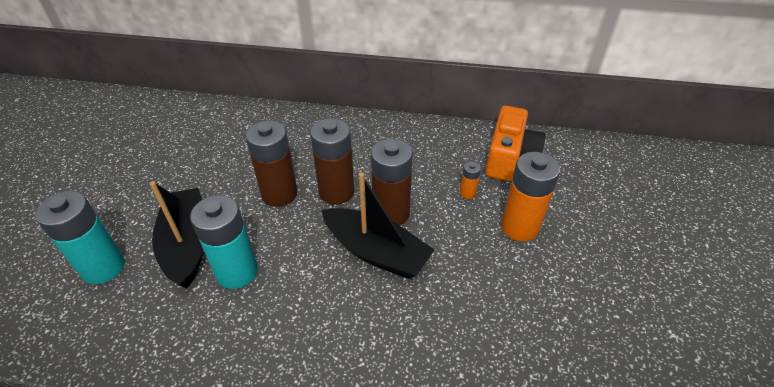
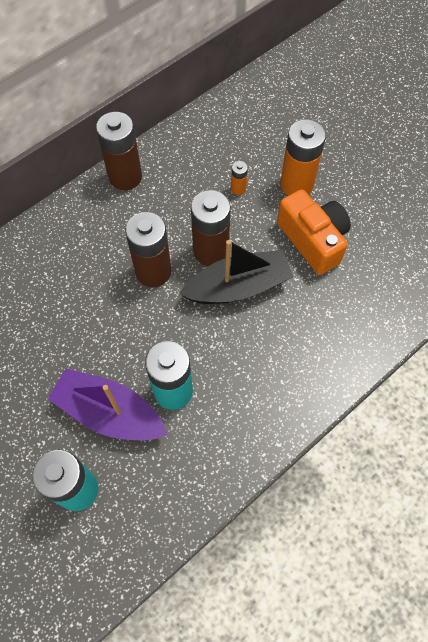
camera: 50 degrees left, 20 degrees up
(187, 244) = (109, 412): black boat -> purple boat
(279, 194) = (116, 313): brown battery -> brown battery (125, 177)
(509, 158) = (231, 134): orange camera -> orange camera (313, 240)

